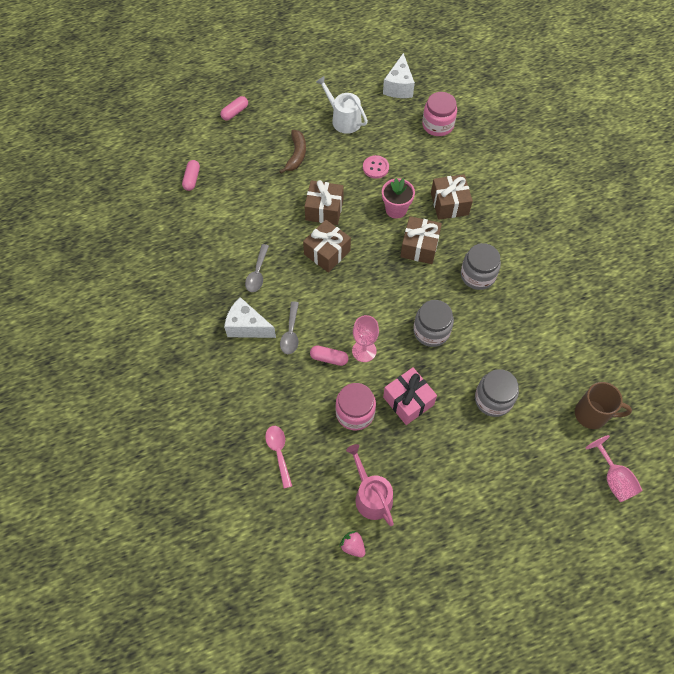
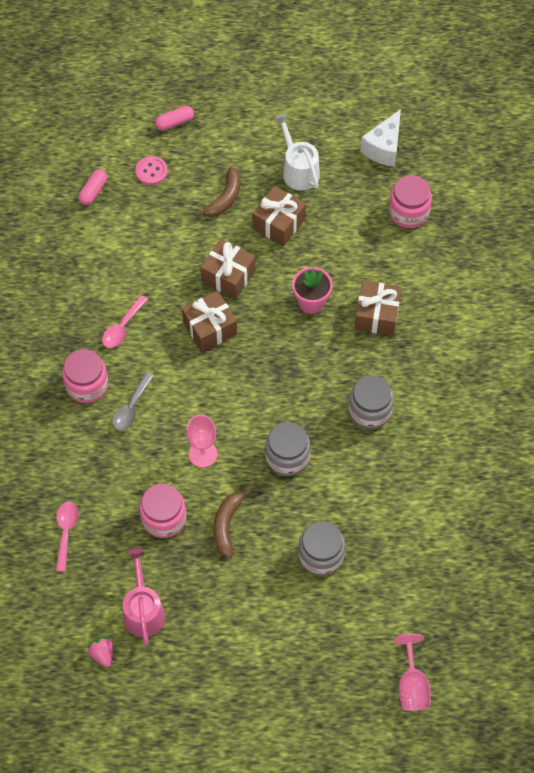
camera: 20 degrees right, 0 degrees up
(247, 327) = (87, 385): white cheese -> pink jar
(257, 273) = (122, 327): grey spoon -> pink spoon
(329, 358) = (161, 449): pink capsule -> none
(375, 167) = (310, 243): pink button -> pink button (151, 171)
(408, 401) = (227, 525): pink gift -> brown banana
(419, 247) = (318, 355): brown gift -> brown gift (278, 223)
(592, 414) = (423, 609): brown mug -> none

